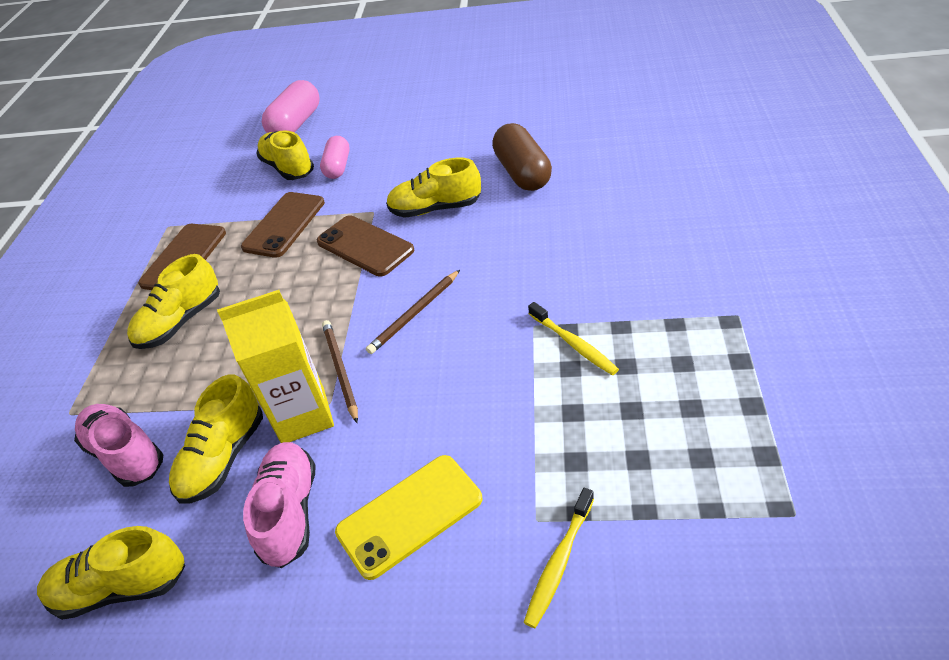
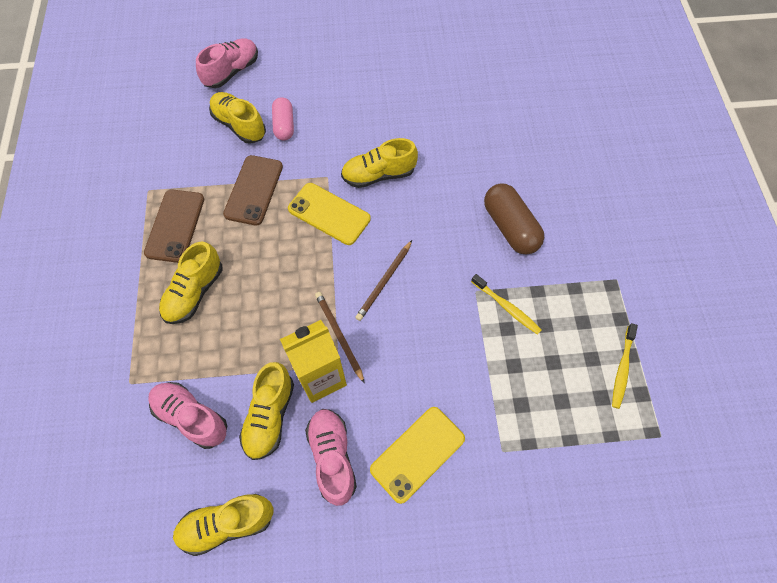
camera: 15 degrees left, 20 degrees up
(296, 124) = (232, 72): pink capsule -> pink shoe
(365, 246) = (329, 214): brown phone -> yellow phone
(522, 173) = (442, 137): brown capsule -> brown capsule (510, 227)
(559, 562) = (521, 480): yellow toothbrush -> yellow toothbrush (622, 368)

